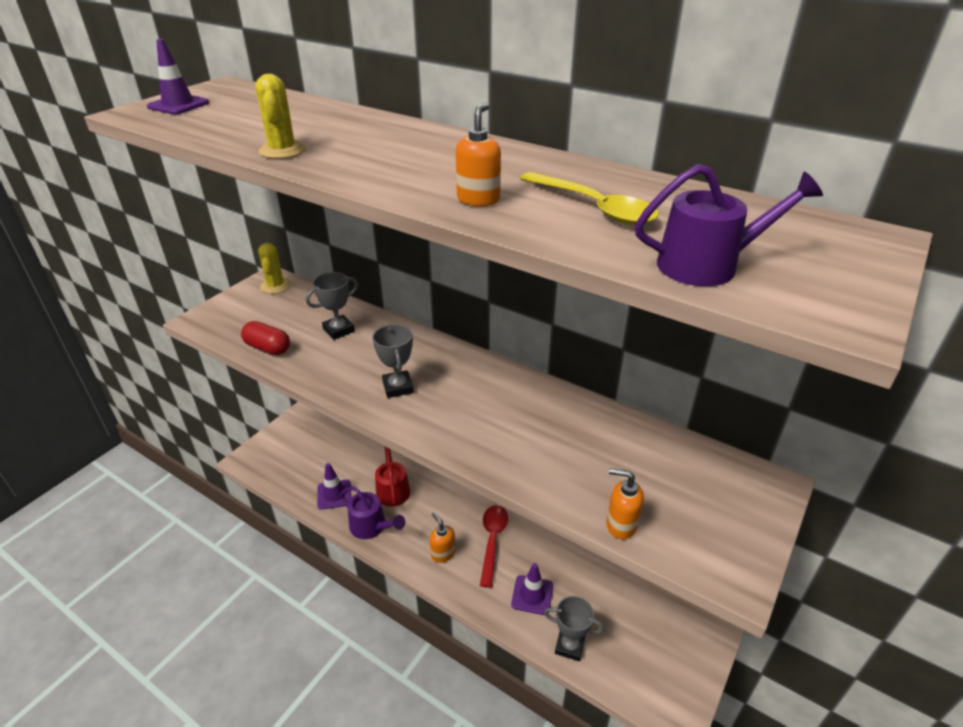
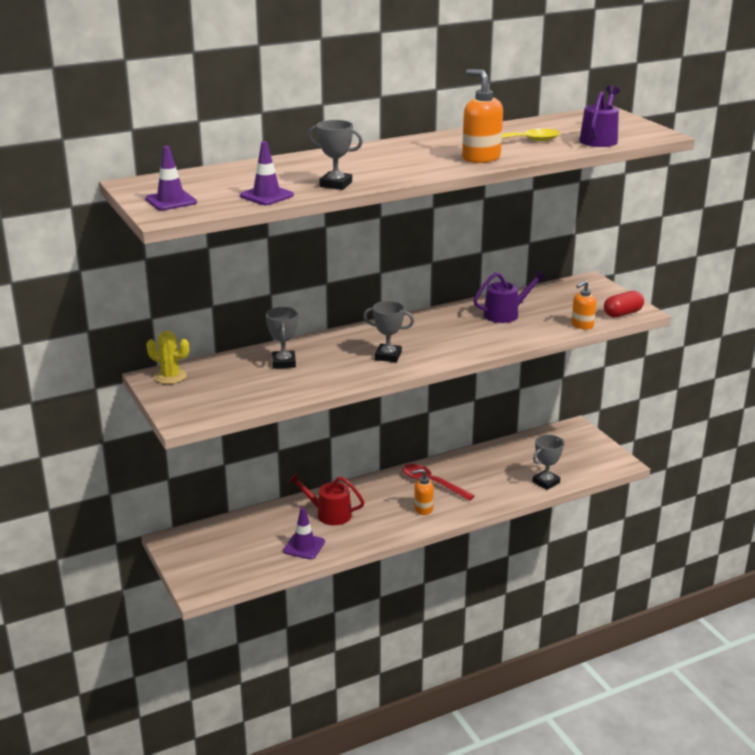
camera: 60 degrees left, 10 degrees down
(268, 348) = (272, 395): red capsule -> red capsule (622, 313)
(282, 150) = (336, 184): yellow cactus -> grey trophy
(371, 527) = (362, 536): purple watering can -> purple watering can (505, 314)
(478, 199) = (480, 158): orange soap dispenser -> orange soap dispenser, size x1.57
(532, 595) = (495, 483): purple traffic cone -> purple traffic cone (266, 196)

